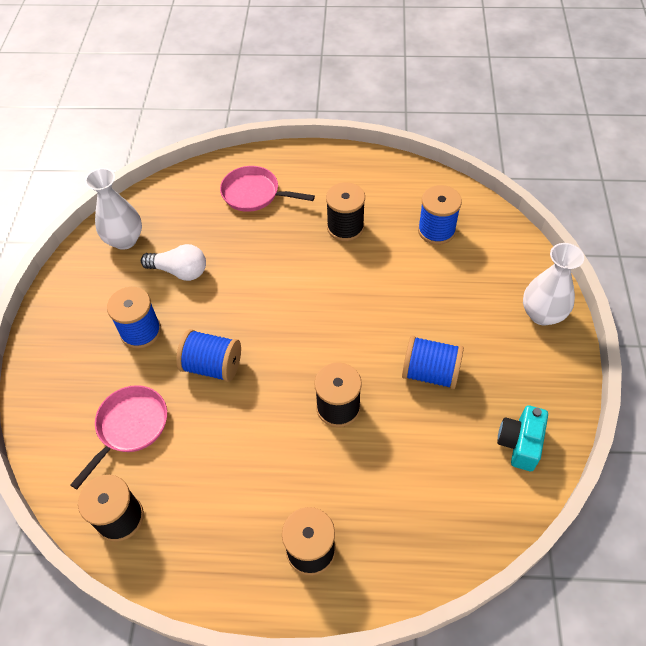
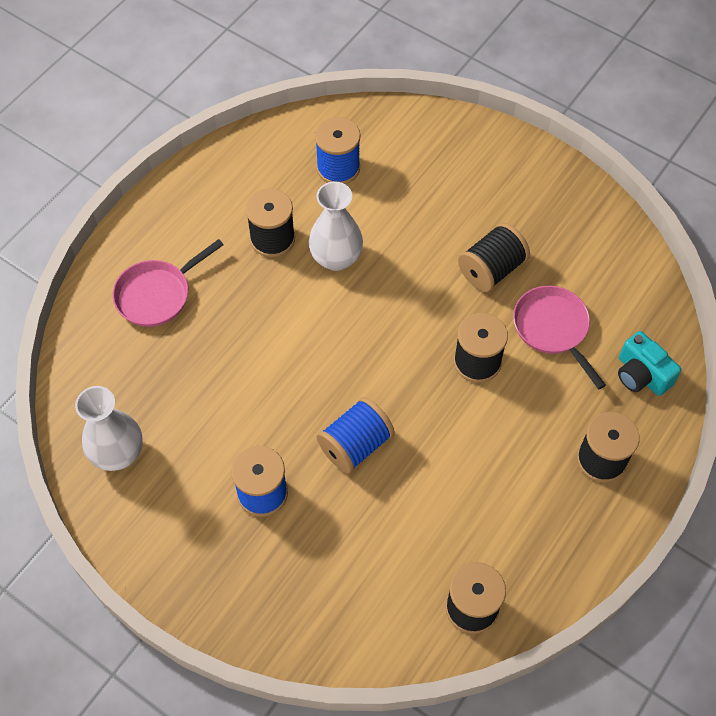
camera: 60 degrees left, 5 degrees up
(130, 427) = (375, 555): pink pan -> pink pan (553, 329)
(179, 271) = (209, 418): white light bulb -> none
(430, 373) = (491, 270): blue spool -> black spool
(520, 443) = (602, 248): turquoise camera -> turquoise camera (641, 375)
(542, 314) = (492, 150): white vase -> white vase (336, 258)

